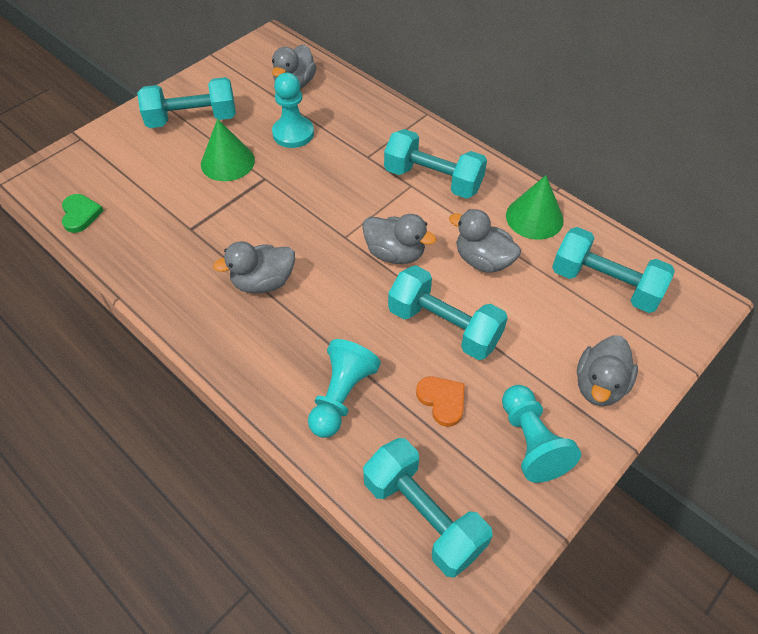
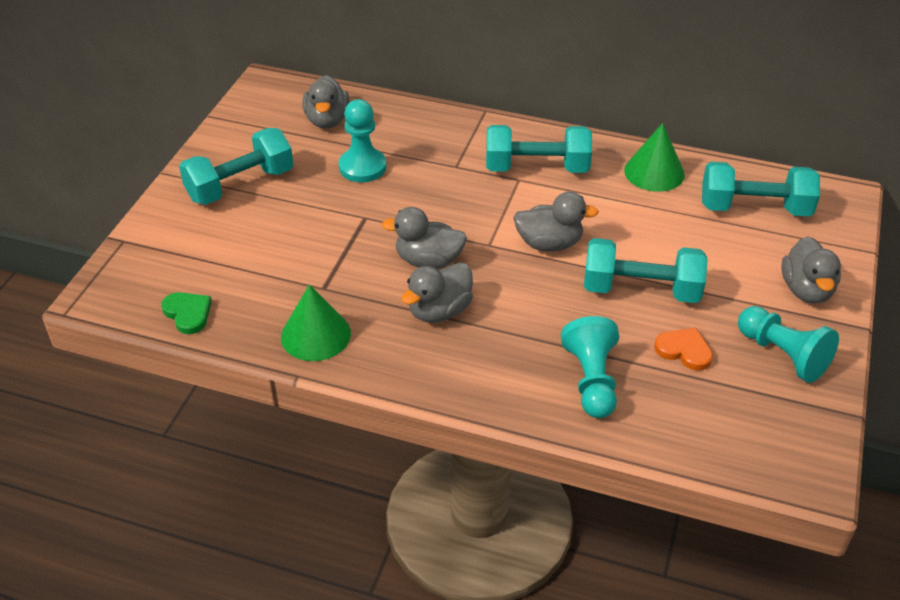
camera: 25 degrees left, 10 degrees down
(227, 162) = (313, 214): green cone -> green cone (315, 335)
(423, 516) = (735, 446): turquoise dumbbell -> none
(483, 260) = (634, 223): grey duck -> grey duck (428, 261)

